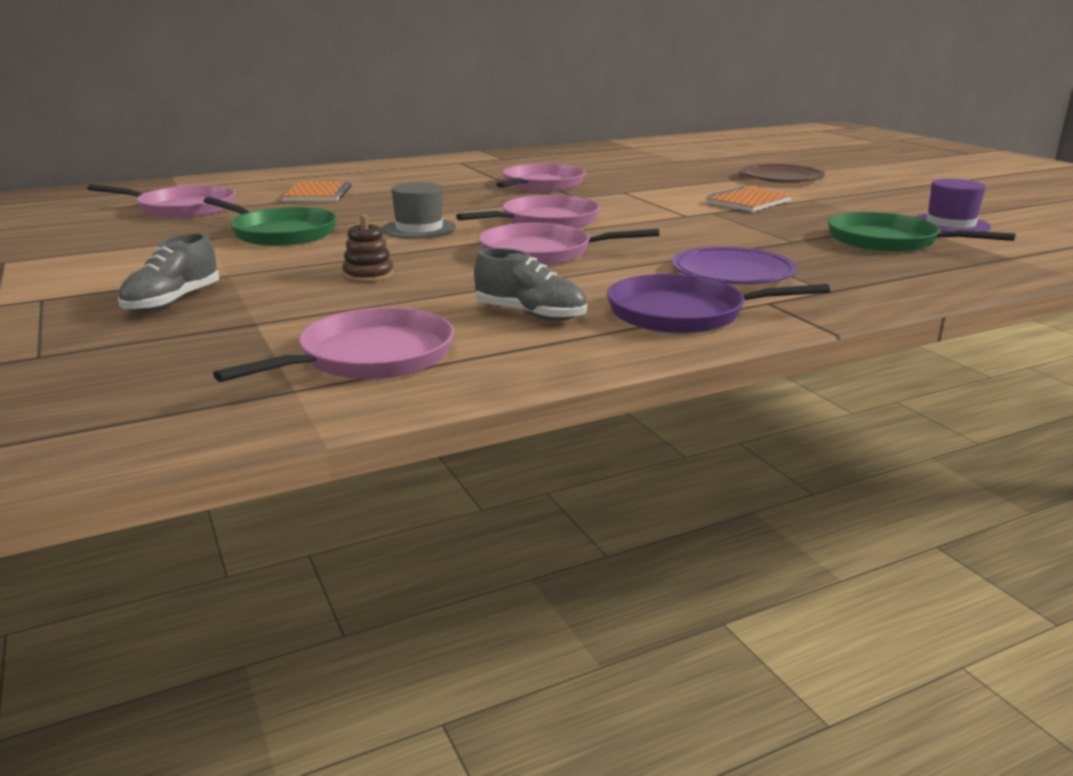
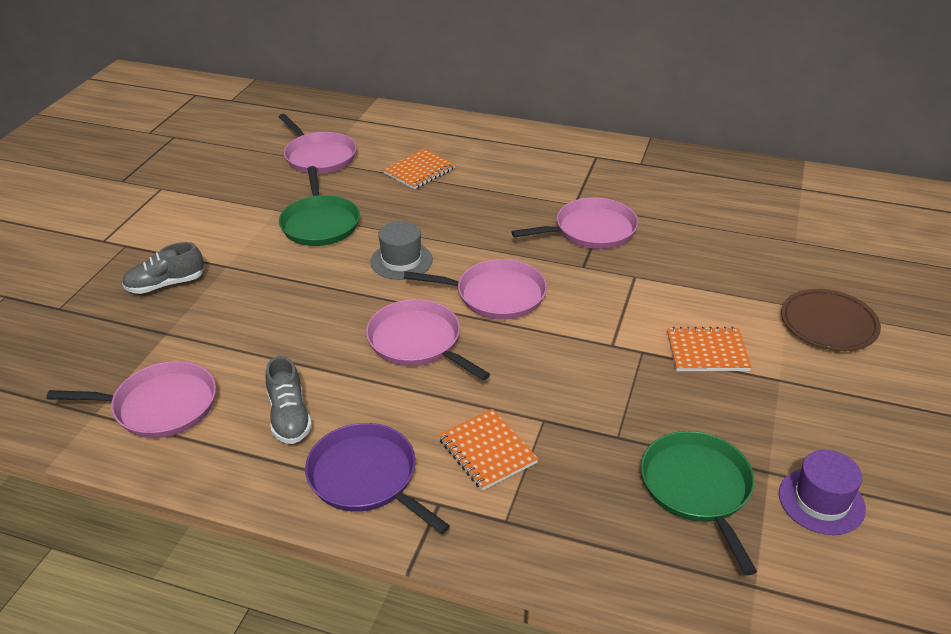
camera: 45 degrees right, 15 degrees up
(368, 275) = (285, 310): brown stacking toy -> none
(732, 273) = (487, 451): purple plate -> orange notebook

